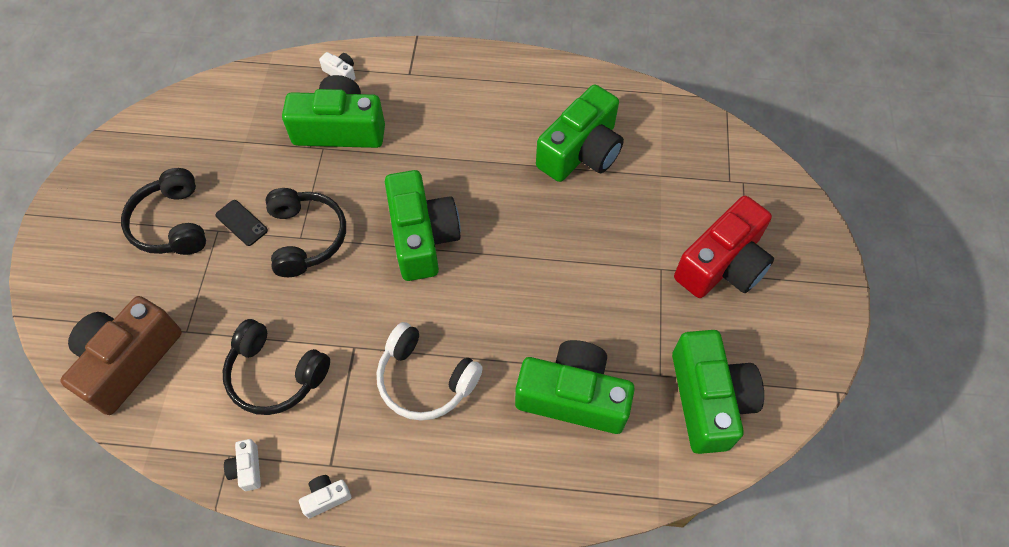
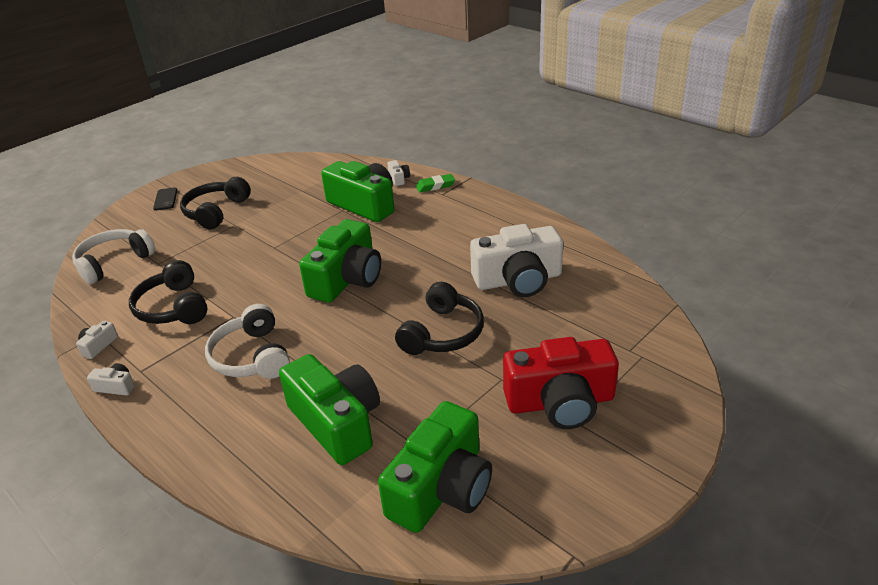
camera: 40 degrees right, 25 degrees down
(129, 361) = (114, 263): brown camera -> white headphones
(241, 223) = (251, 226): black phone -> black phone (165, 199)
(306, 237) = (277, 249): black headphones -> black headphones (442, 333)
(391, 65) = (435, 186): none -> green eraser
(581, 151) = (518, 280): green camera -> white camera

